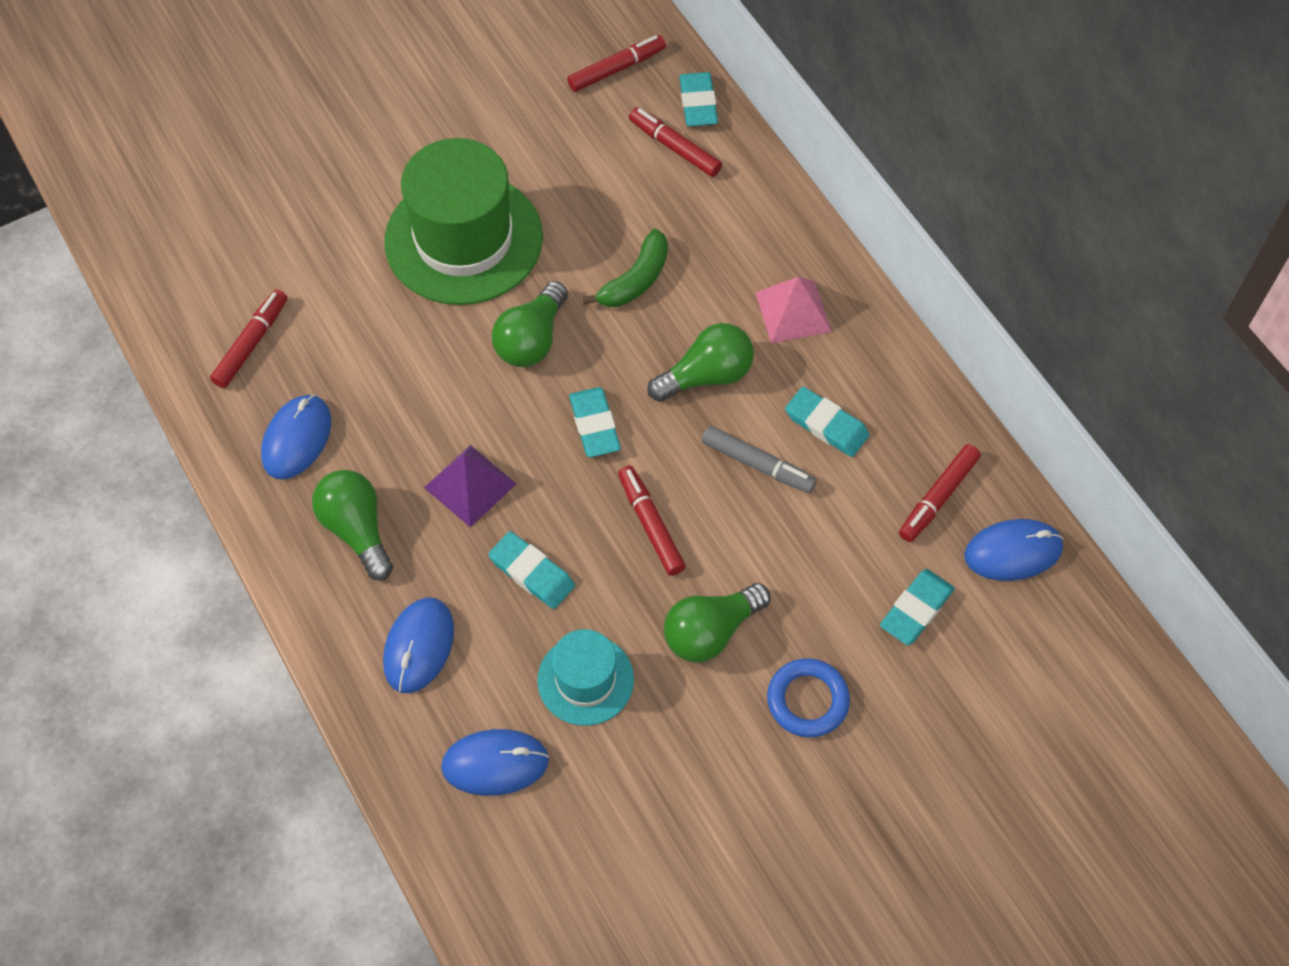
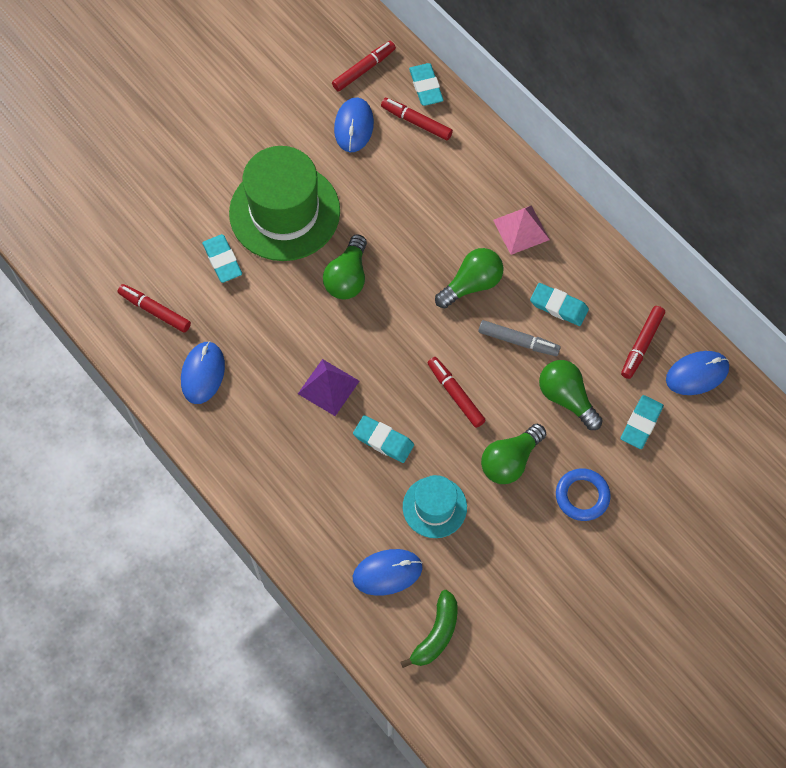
camera: 10 degrees left, 5 degrees up
(251, 343) = (155, 311): red marker -> red marker turned 75 degrees counterclockwise
(357, 529) = (259, 430): green light bulb -> green light bulb (566, 398)
(419, 646) = (319, 503): blue mouse -> blue mouse (354, 126)
(595, 425) = (403, 331): turquoise eraser -> turquoise eraser (222, 260)
(635, 280) = (409, 223): green banana -> green banana (436, 634)

